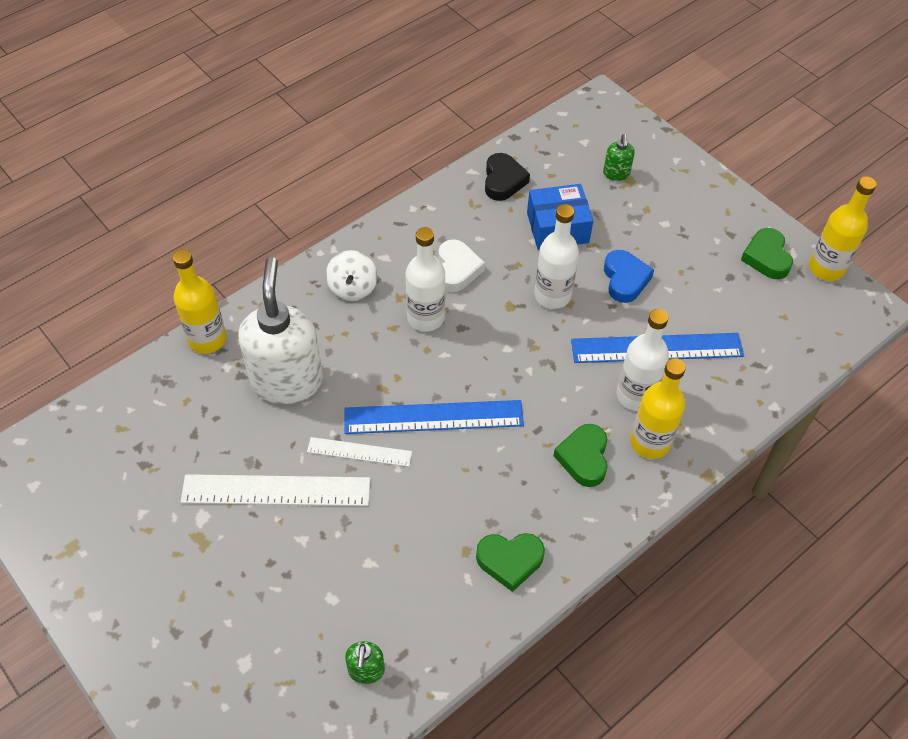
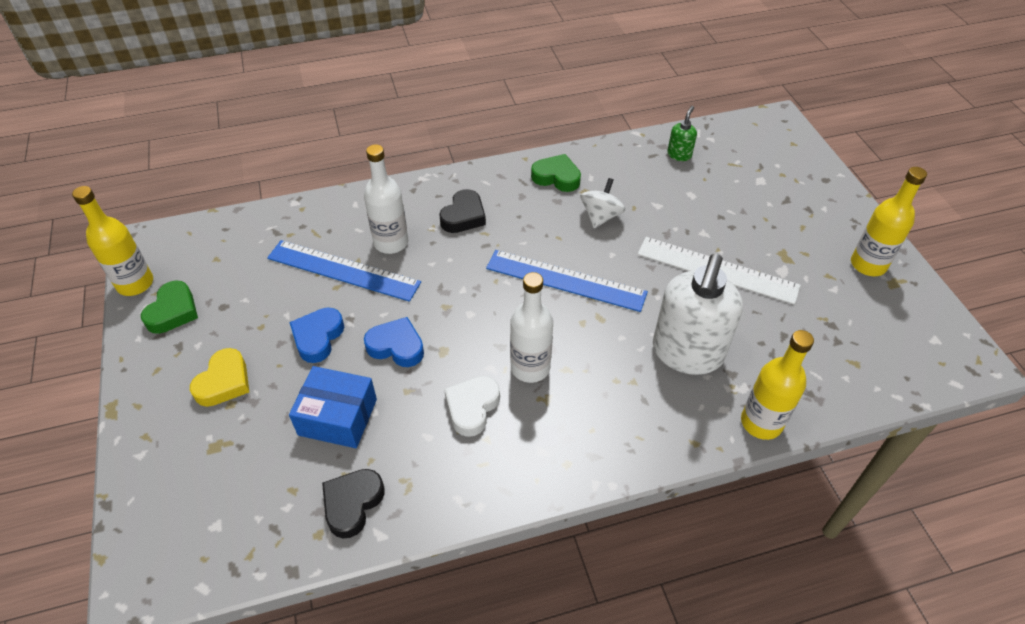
camera: 155 degrees left, 5 degrees down
(352, 288) = (591, 426): white spinning top -> white spinning top (600, 216)
(359, 452) = (639, 275): white ruler -> none
(552, 295) = (396, 346): white bottle -> blue heart
(583, 458) = (463, 216): green heart -> black heart
(616, 174) = (221, 461): green soap dispenser -> none
(650, 442) = (407, 210): yellow bottle -> yellow bottle (868, 264)
(667, 221) = (224, 382): none -> yellow heart

